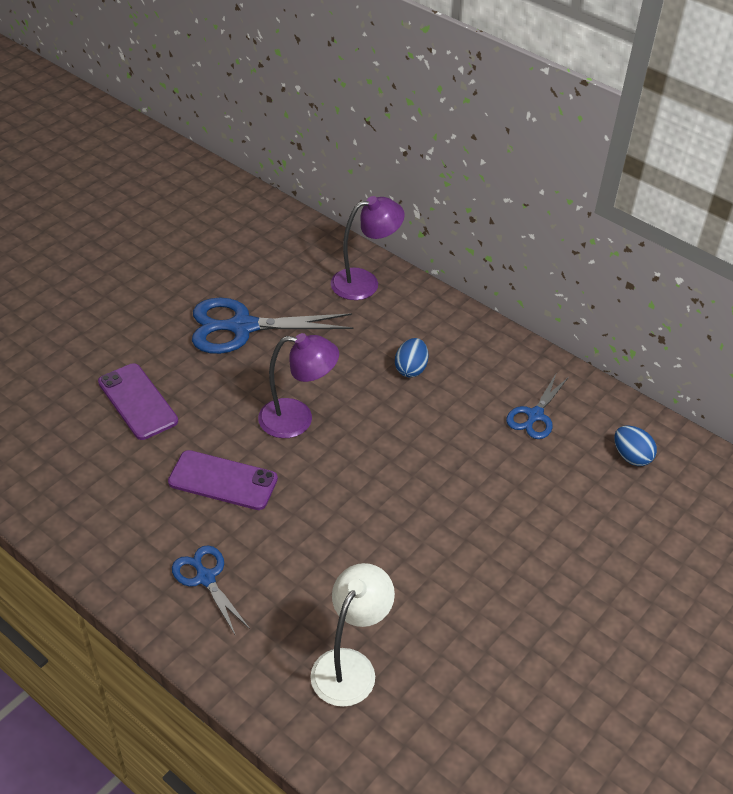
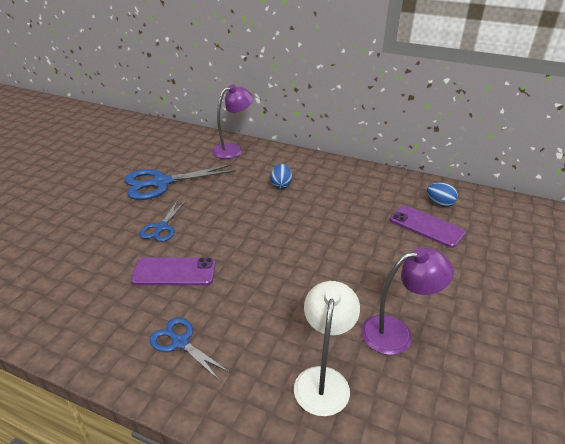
camera: 15 degrees left, 10 degrees down
(137, 401) = (95, 237): purple phone -> purple phone (426, 226)
(297, 419) = (217, 225): purple lamp -> purple lamp (396, 333)
(535, 415) = (370, 194): blue scissors -> blue scissors (162, 227)

